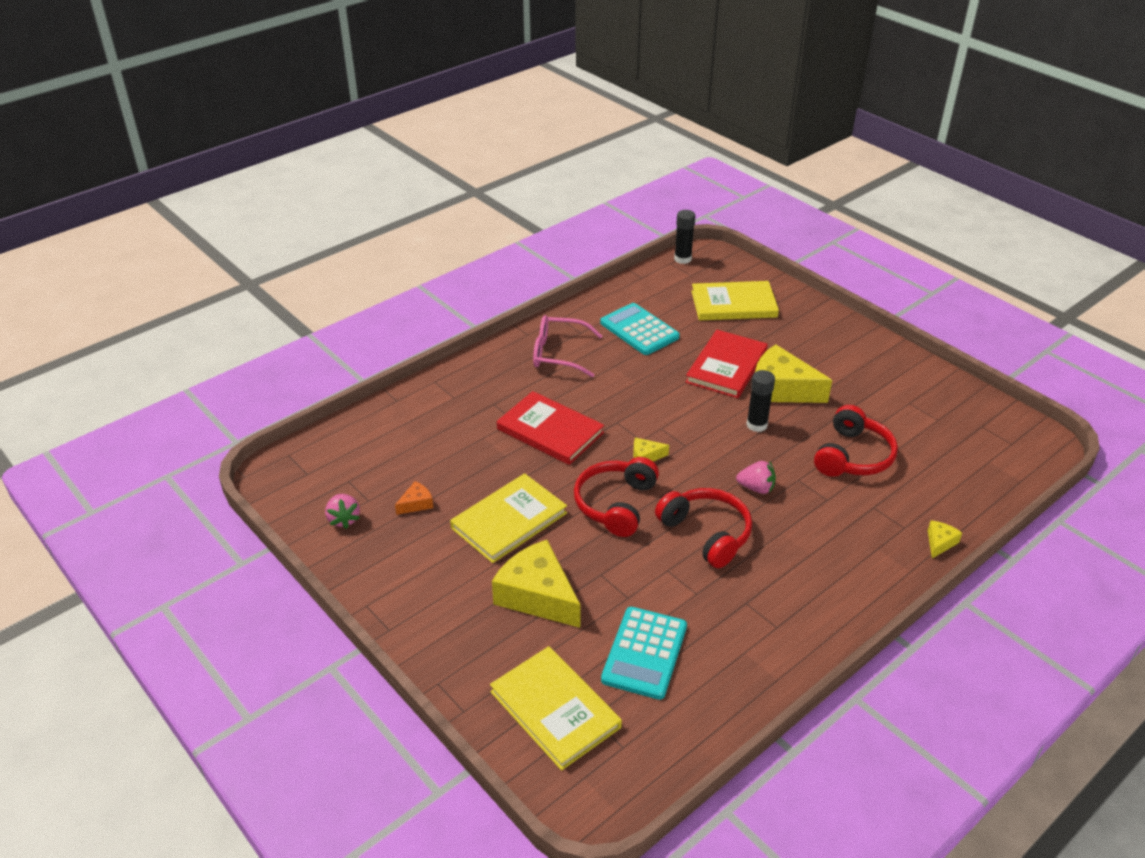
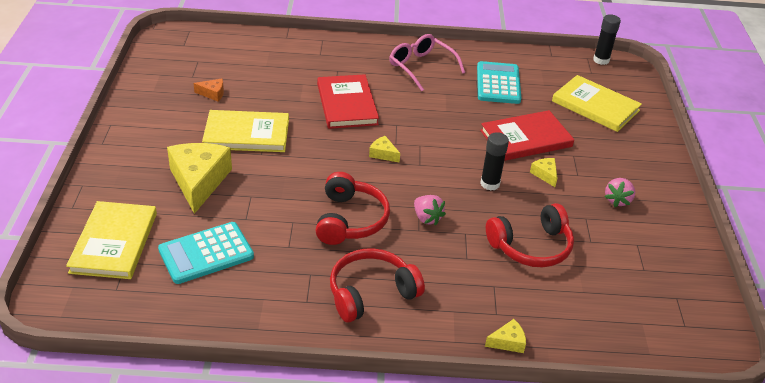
camera: 40 degrees right, 0 degrees up
(344, 519) = (166, 77): pink strawberry -> pink strawberry (617, 200)
(615, 504) = (321, 166): red headphones -> red headphones (371, 293)
(781, 389) = (545, 174): yellow cheese -> yellow cheese, size x0.44

